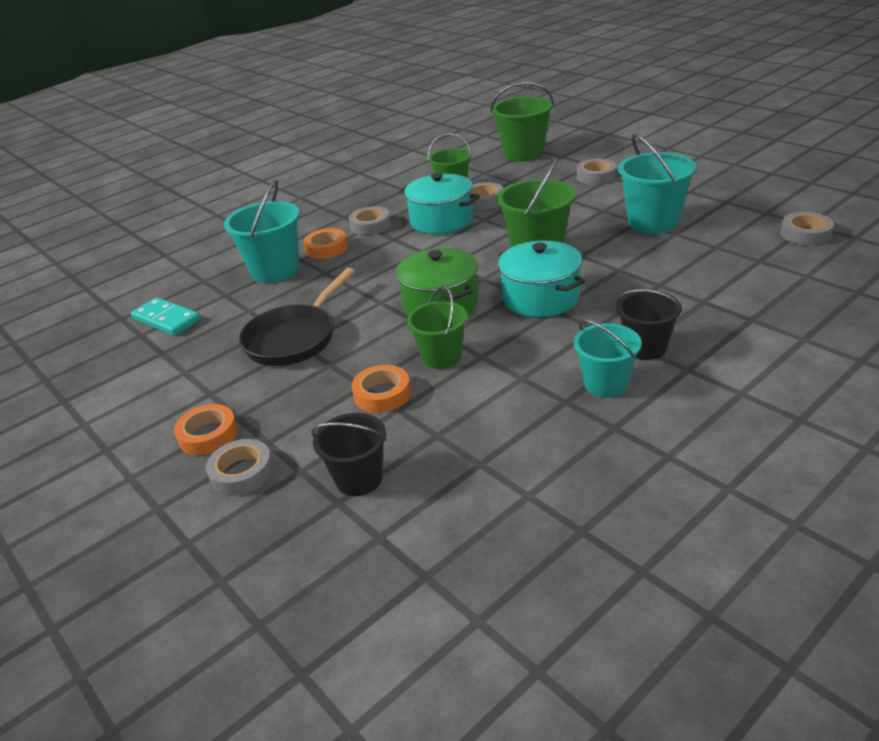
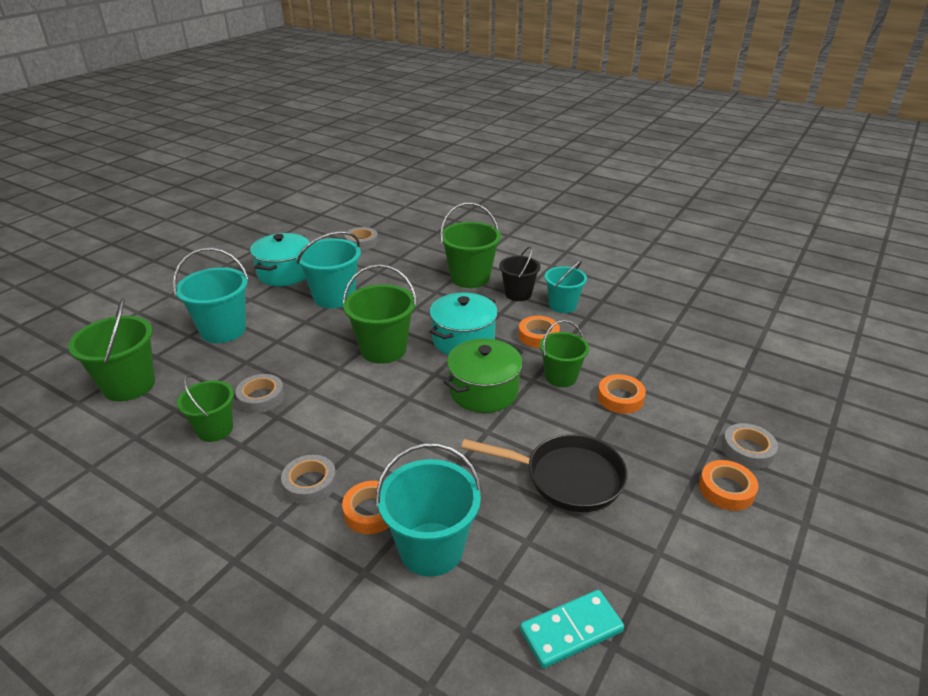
camera: 110 degrees left, 0 degrees up
(166, 319) = (571, 630): turquoise domino -> turquoise domino turned 45 degrees clockwise
(359, 479) = (710, 388): black bucket -> none
(441, 220) = (307, 422): turquoise pot -> turquoise pot (285, 273)
(532, 352) = (538, 336): none -> orange tape
(596, 176) = (223, 330): grey tape -> turquoise bucket
(697, 312) = (470, 278): none -> green bucket

